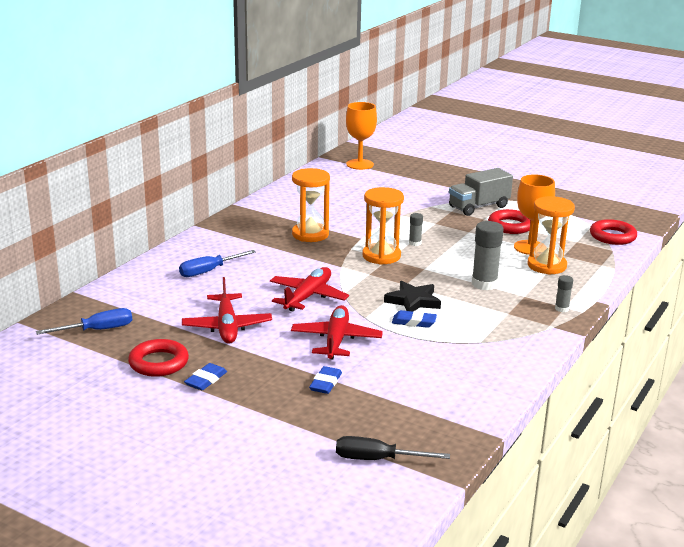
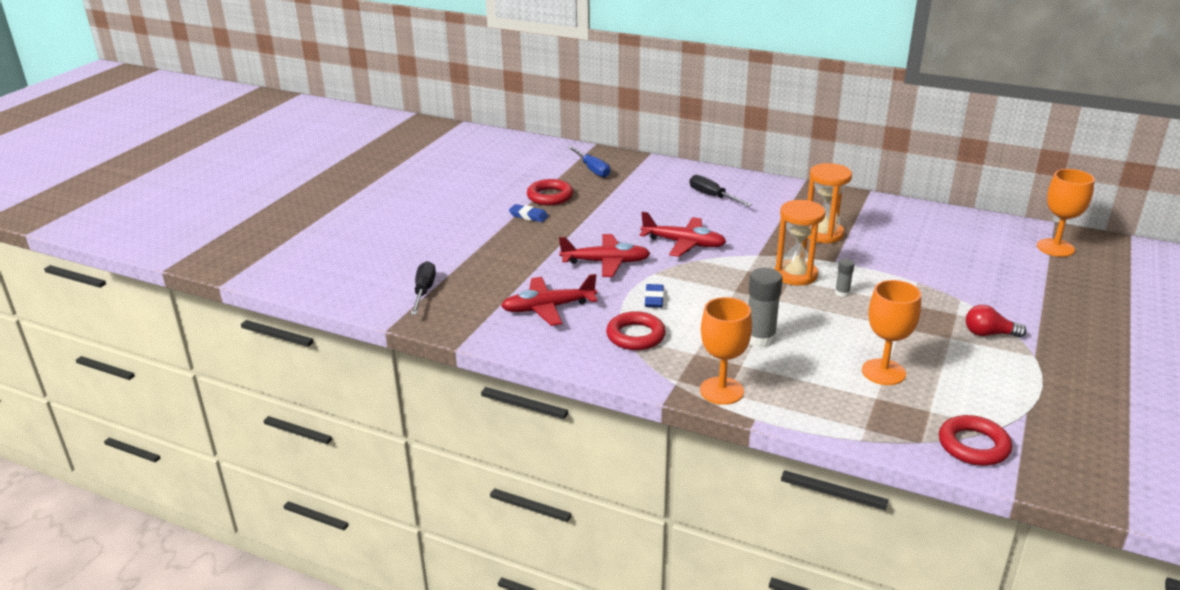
camera: 85 degrees right, 5 degrees up
(209, 271) = (712, 196): blue screwdriver -> black screwdriver
(227, 327) = (614, 214): red plane -> red plane (548, 308)
(325, 383) = (532, 263): blue eraser -> none
(413, 301) = (699, 297): black star -> none
(478, 207) = (989, 334): grey truck -> red light bulb
(510, 226) = (943, 358): red ring -> red ring (635, 336)
(546, 266) = (836, 383): orange hourglass -> none
(562, 309) = (721, 391): grey glue stick -> orange goblet

